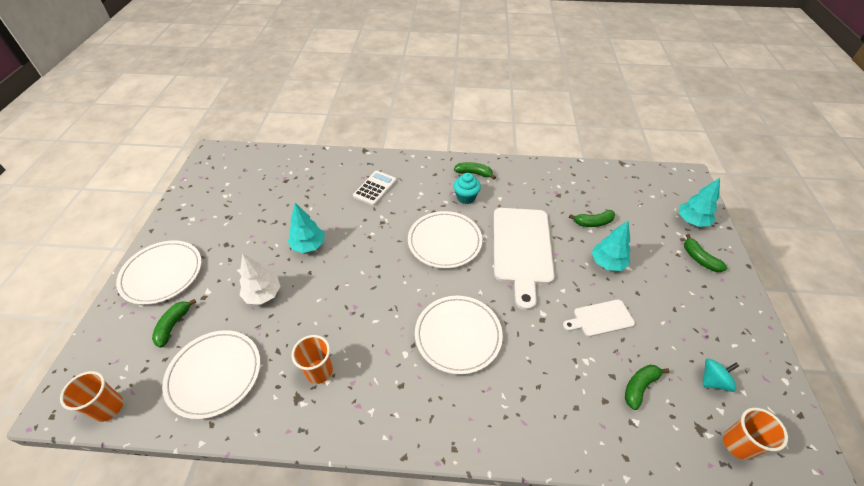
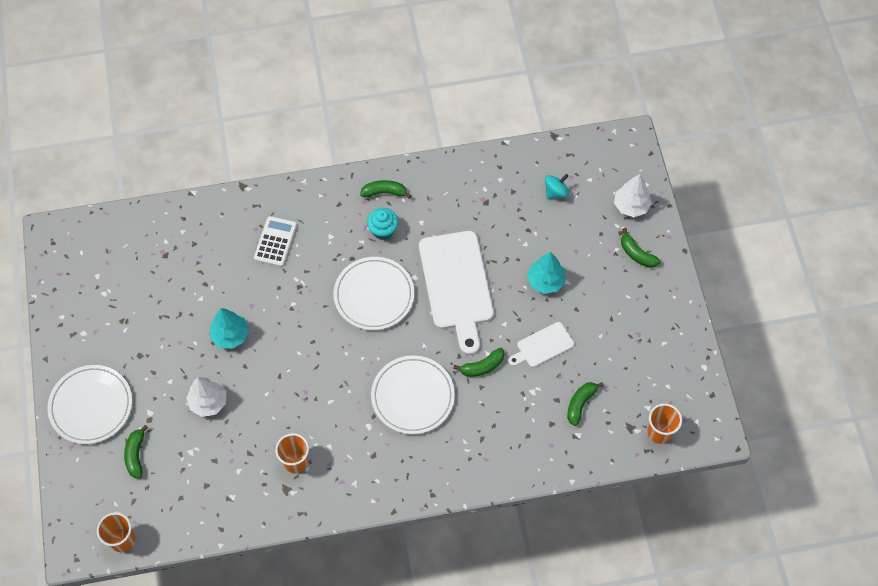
camera: 15 degrees left, 15 degrees up
(214, 374) = (201, 489): white plate -> none
(593, 222) = (527, 232): green banana -> green banana (482, 366)
(692, 221) = (631, 206): turquoise tree -> white tree
(713, 381) = (643, 382): turquoise spinning top -> turquoise spinning top (556, 192)

